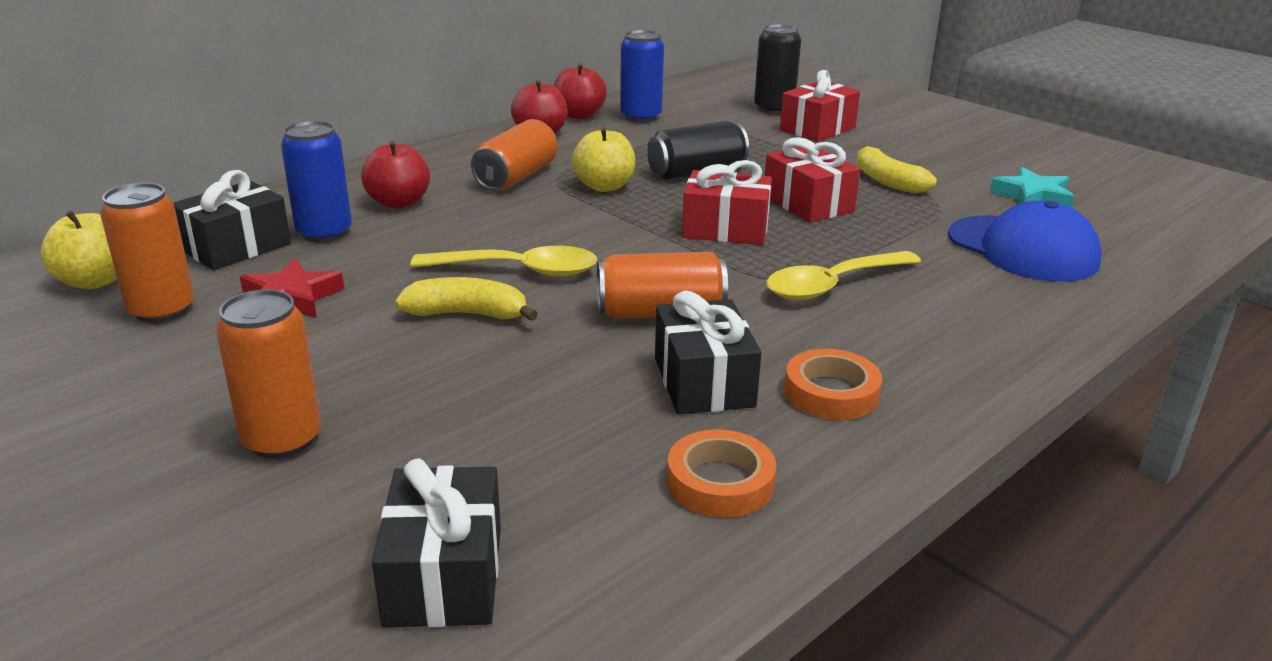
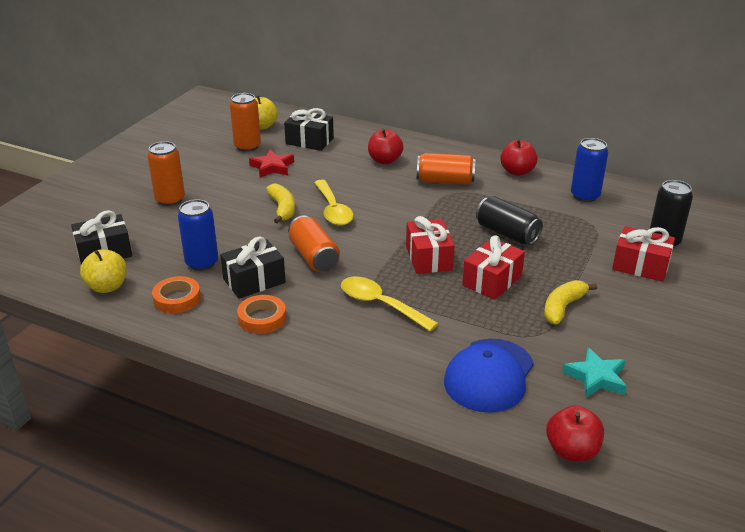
camera: 70 degrees right, 5 degrees up
(324, 232) = (338, 154): blue can -> blue can (202, 263)
(579, 115) = (562, 175): red apple -> red apple (572, 451)
(604, 186) = (456, 209): yellow apple -> yellow apple (107, 287)

